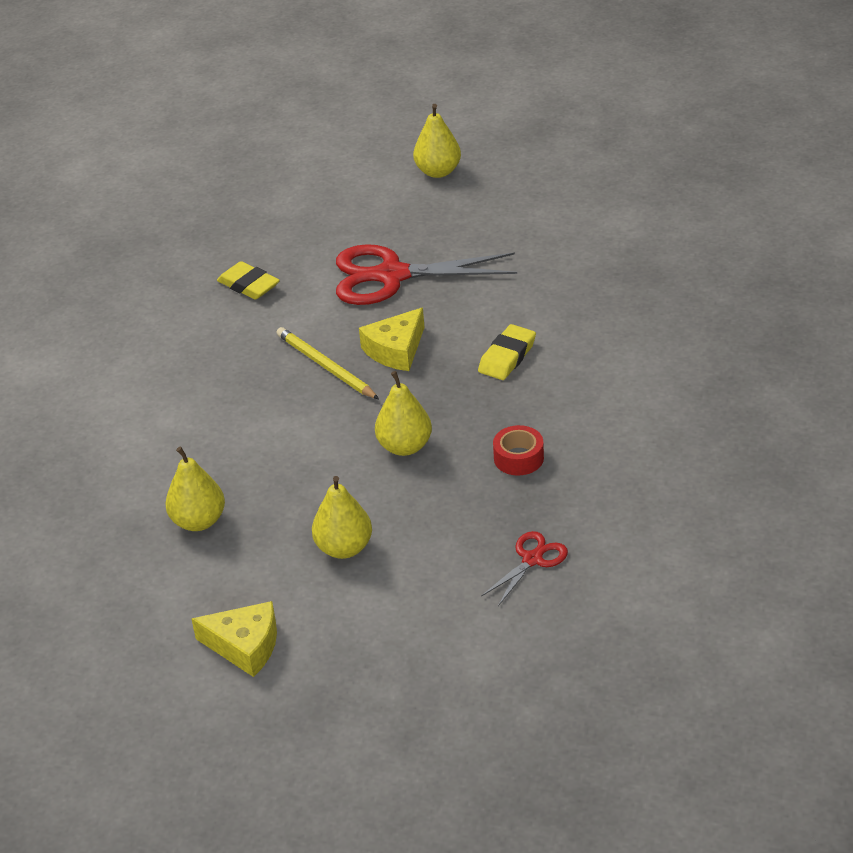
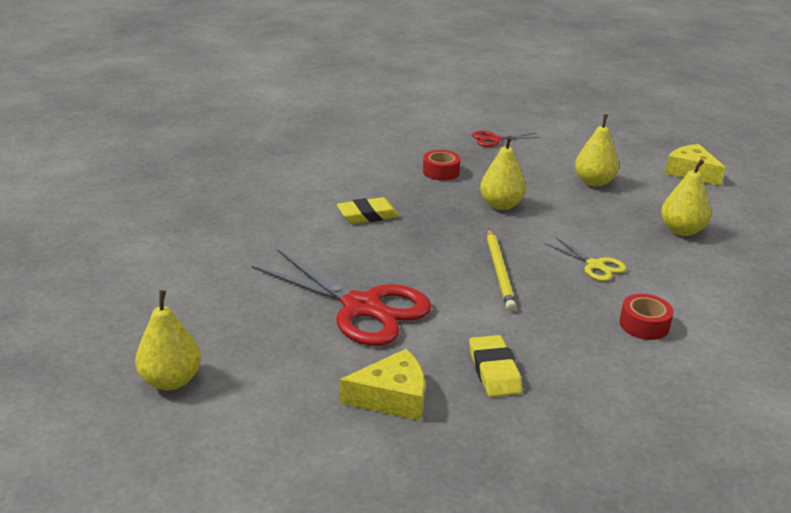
camera: 145 degrees left, 10 degrees down
(168, 382) = (644, 325): none -> red tape
(251, 421) = (595, 265): none -> yellow scissors
(396, 350) = (434, 255): yellow cheese -> yellow cheese (392, 397)

